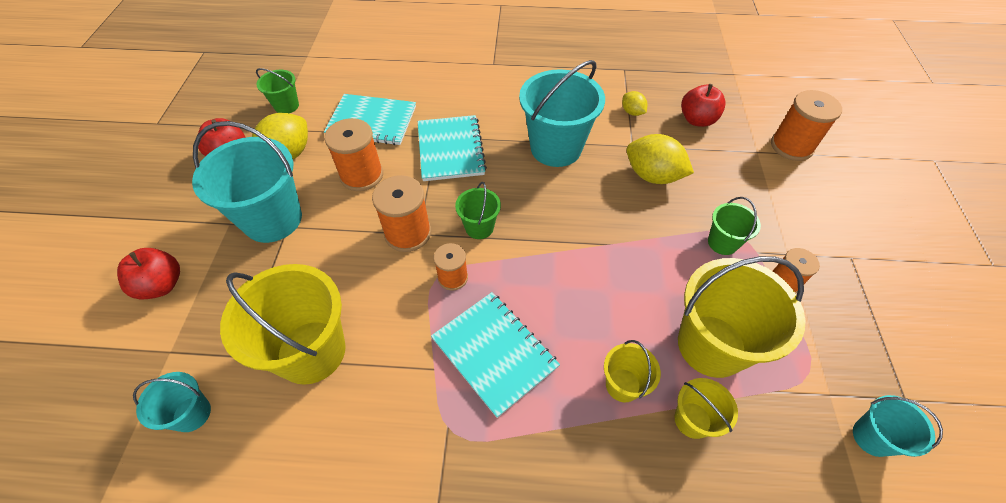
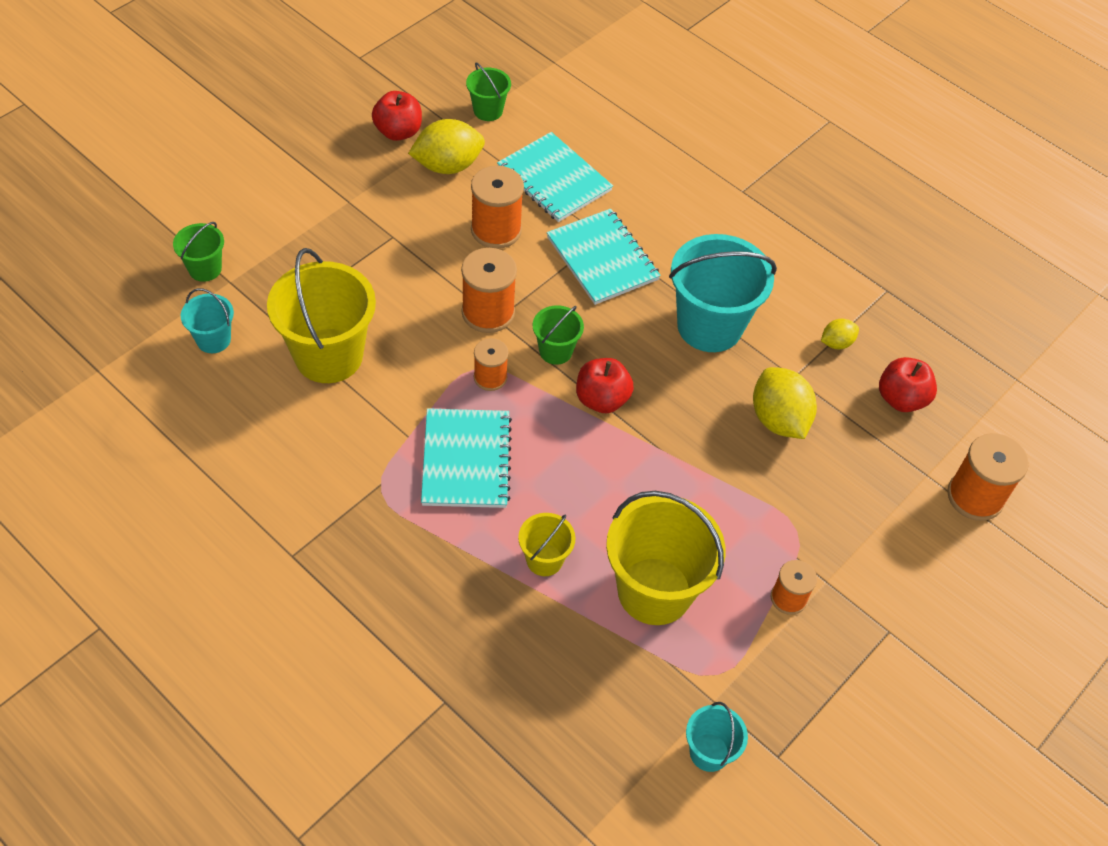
camera: 35 degrees right, 0 degrees up
(162, 285) = (260, 222): red apple -> red apple (602, 399)
(273, 219) = (386, 222): turquoise bucket -> none
(450, 149) = (602, 258): turquoise notebook -> turquoise notebook turned 60 degrees counterclockwise
(632, 112) = (836, 343): yellow lemon -> yellow lemon turned 60 degrees clockwise
(692, 420) = (572, 625): yellow bucket -> none
(722, 243) = (772, 525): green bucket -> green bucket (205, 269)

